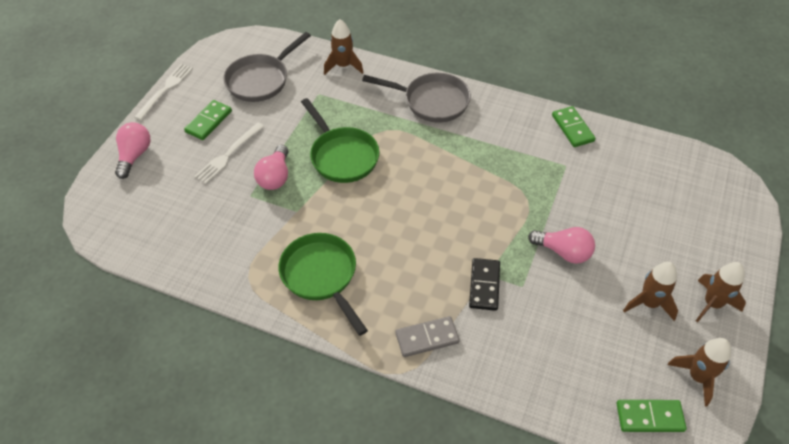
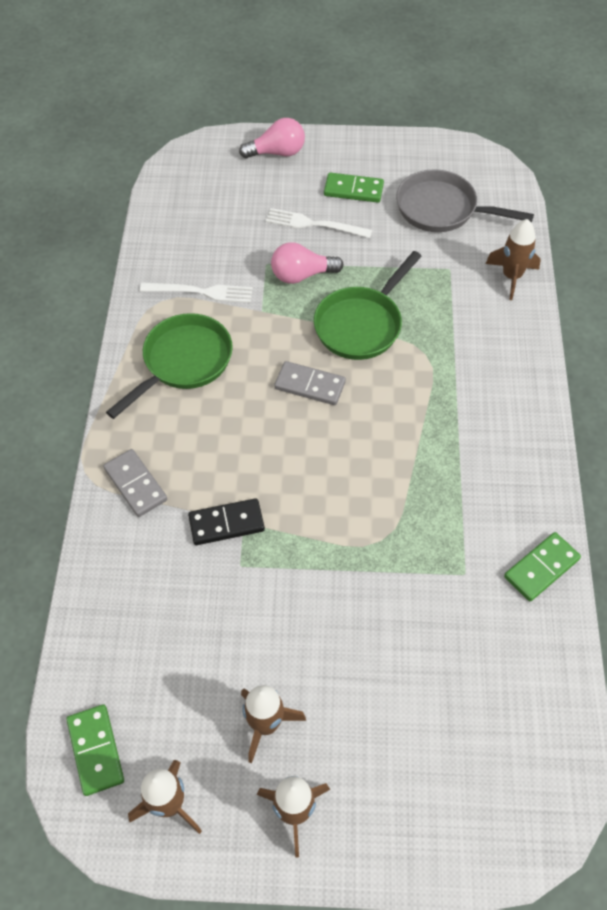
camera: 70 degrees right, 5 degrees up
(165, 89) = (381, 137): white fork -> white fork (201, 292)
(382, 201) = (310, 385): none -> grey domino
(432, 101) = (501, 387): grey pan -> none
(563, 252) = (311, 601): pink light bulb -> none

